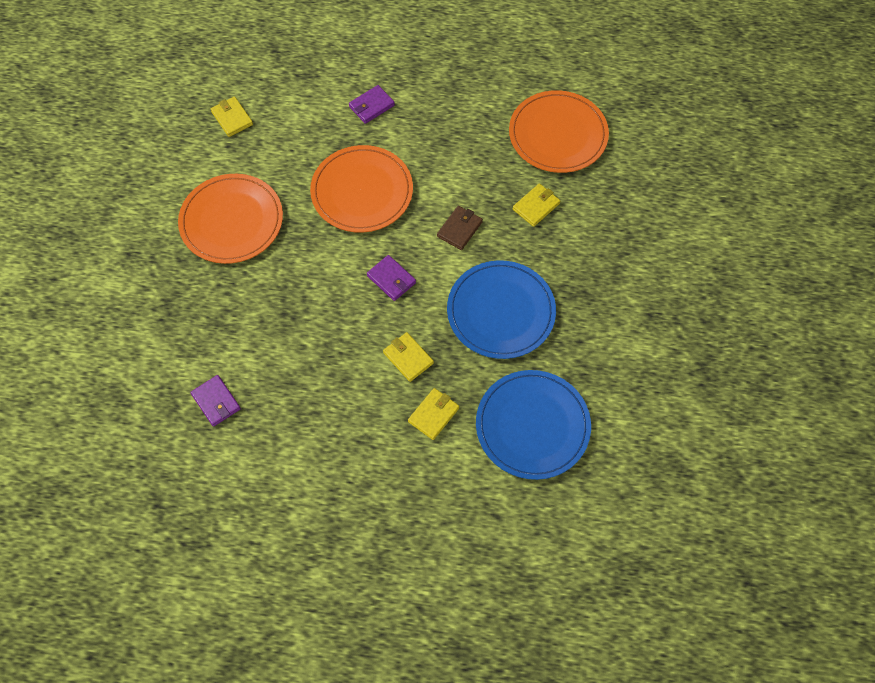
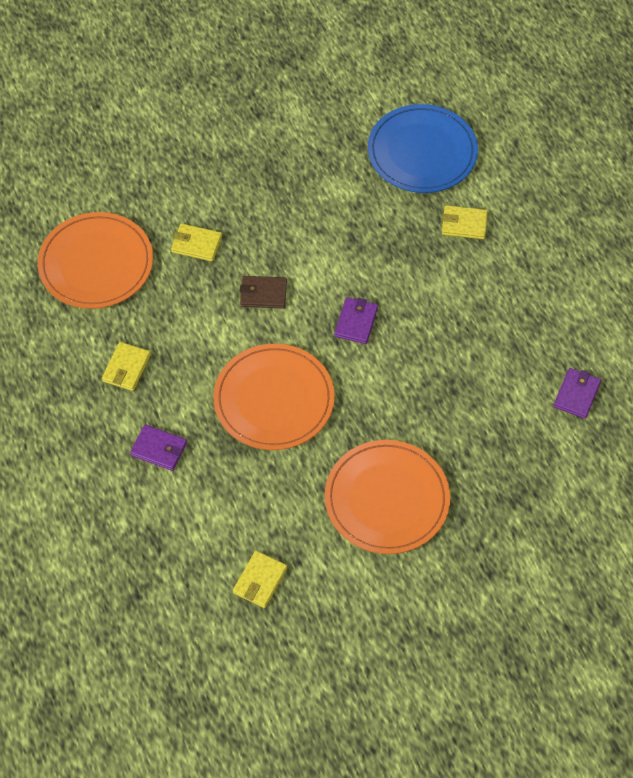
camera: 120 degrees left, 5 degrees down
(408, 358) = (425, 268): yellow wallet -> yellow wallet (126, 368)
(501, 311) = (330, 221): blue plate -> none

